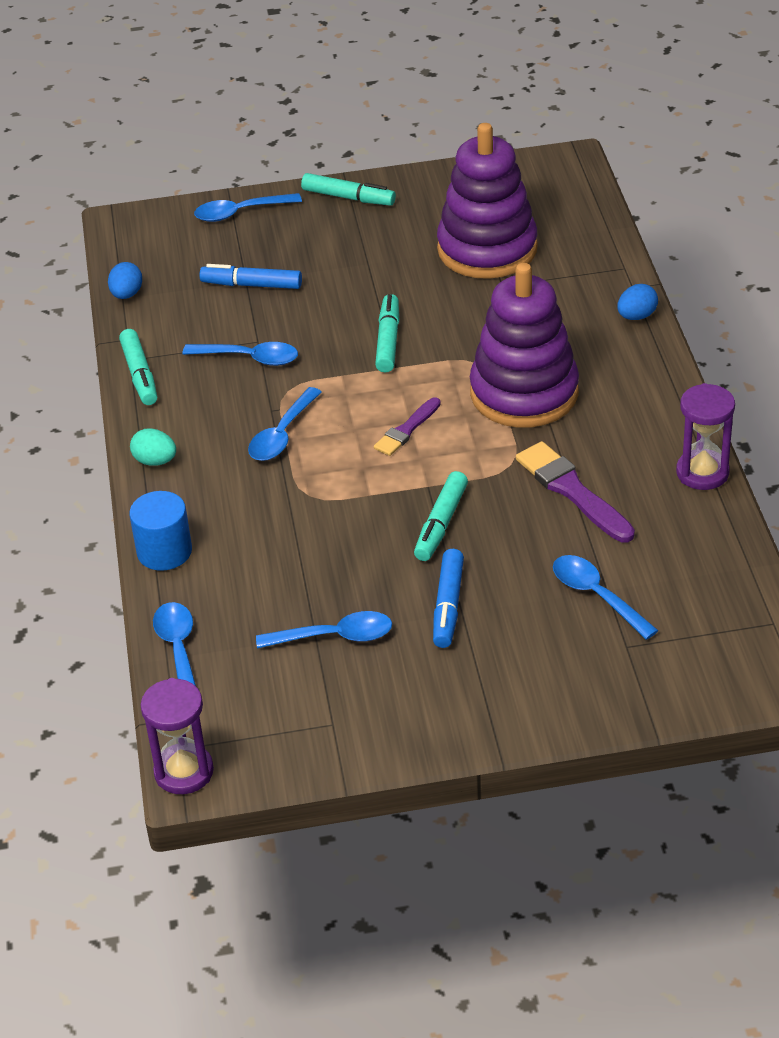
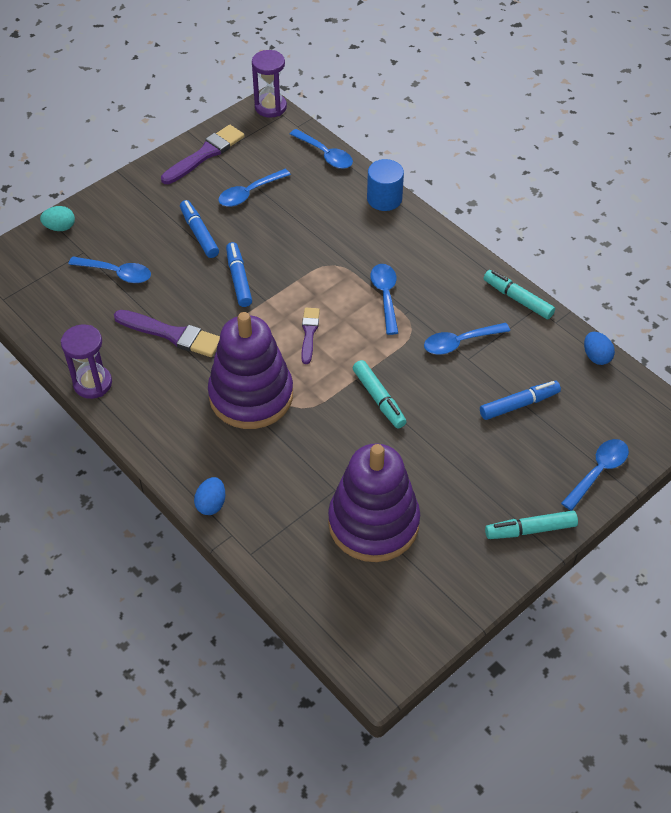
camera: 145 degrees right, 10 degrees up
(155, 461) = (445, 247): turquoise egg -> turquoise egg (60, 227)
(349, 730) = (205, 154): none -> purple brush
(441, 524) = (239, 279): turquoise marker -> blue marker

